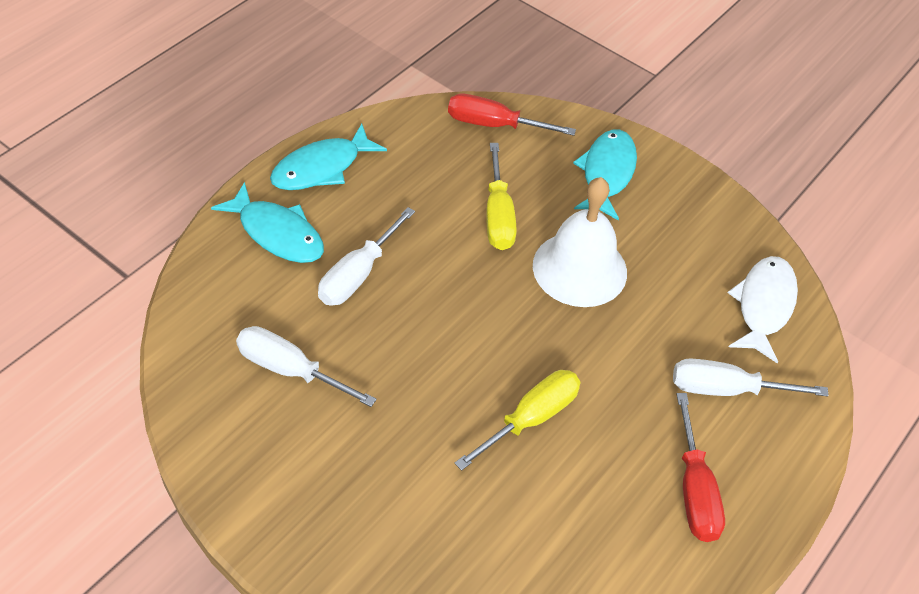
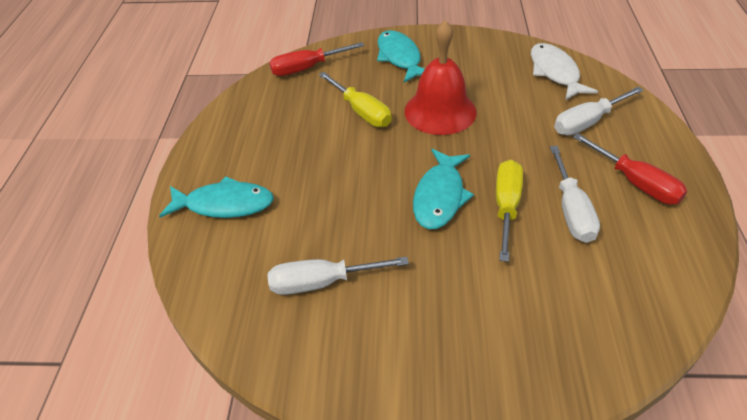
camera: 30 degrees left, 5 degrees down
(322, 168) = (217, 149): turquoise fish -> turquoise fish (440, 196)
(358, 274) = (307, 195): white screwdriver -> white screwdriver (571, 210)
(579, 268) = (440, 111): white bell -> red bell

